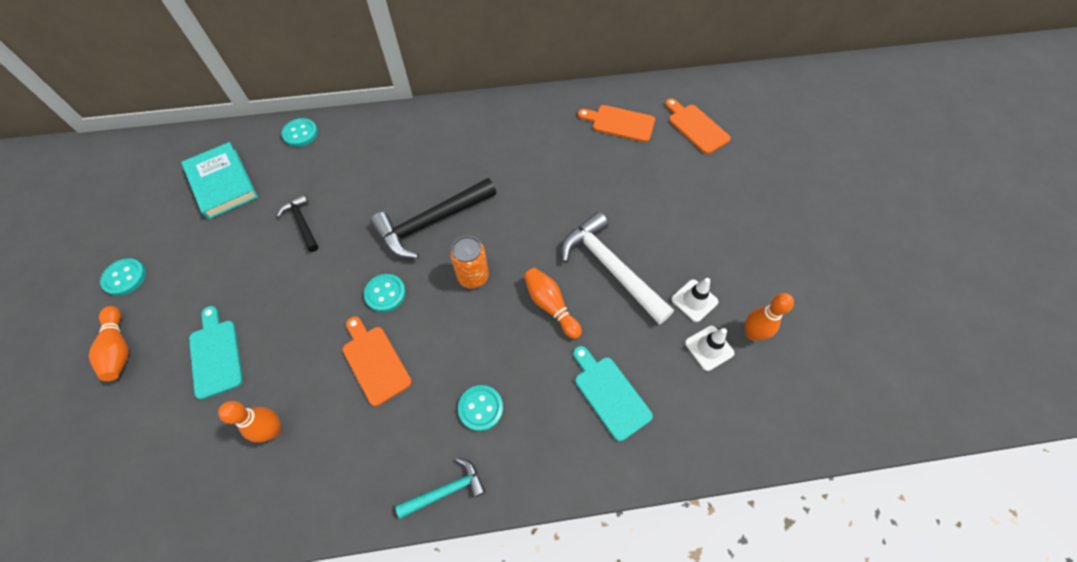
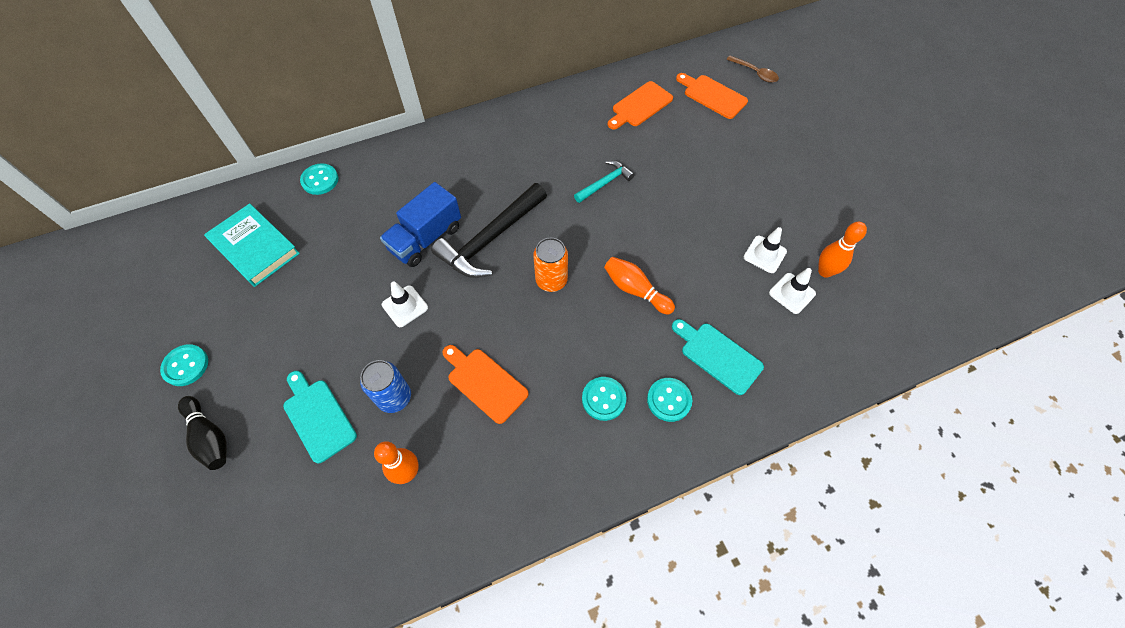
camera: 15 degrees left, 0 degrees up
(119, 349) = (210, 437): orange bowling pin -> black bowling pin
(288, 354) = (394, 397): none -> blue can
(302, 223) = (357, 268): black hammer -> none
(330, 269) = (405, 306): none -> white traffic cone
(372, 209) = (426, 238): none -> blue truck
(385, 293) = (470, 316): turquoise button -> turquoise button (669, 400)
(446, 490) = (598, 481): turquoise hammer -> turquoise hammer (605, 183)
(611, 268) = (679, 242): white hammer -> none
(620, 123) = (640, 106): orange cutting board -> orange cutting board turned 45 degrees counterclockwise
(748, 113) = (755, 73): none -> brown spoon

